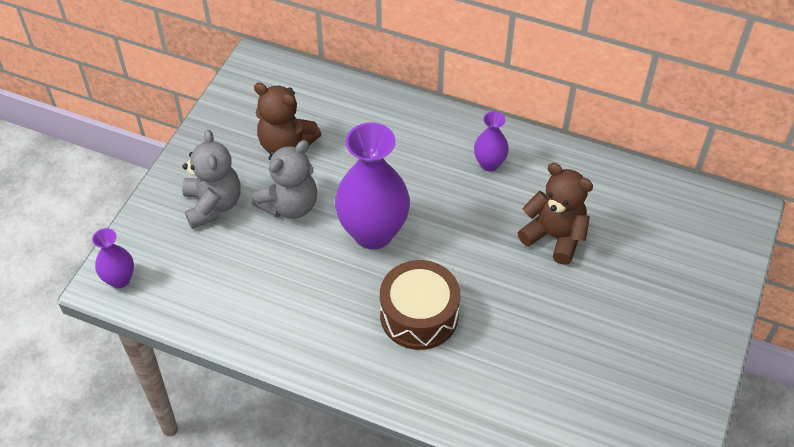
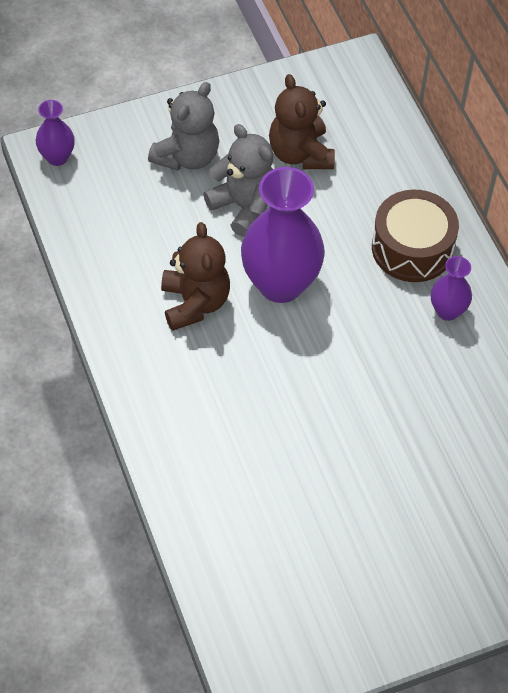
camera: 45 degrees right, 5 degrees up
(290, 205) = (244, 206): grey teddy bear -> grey teddy bear turned 135 degrees counterclockwise
(419, 315) = (235, 379): brown drum -> brown drum (412, 248)
(554, 236) = (424, 418): brown teddy bear -> brown teddy bear (195, 303)

